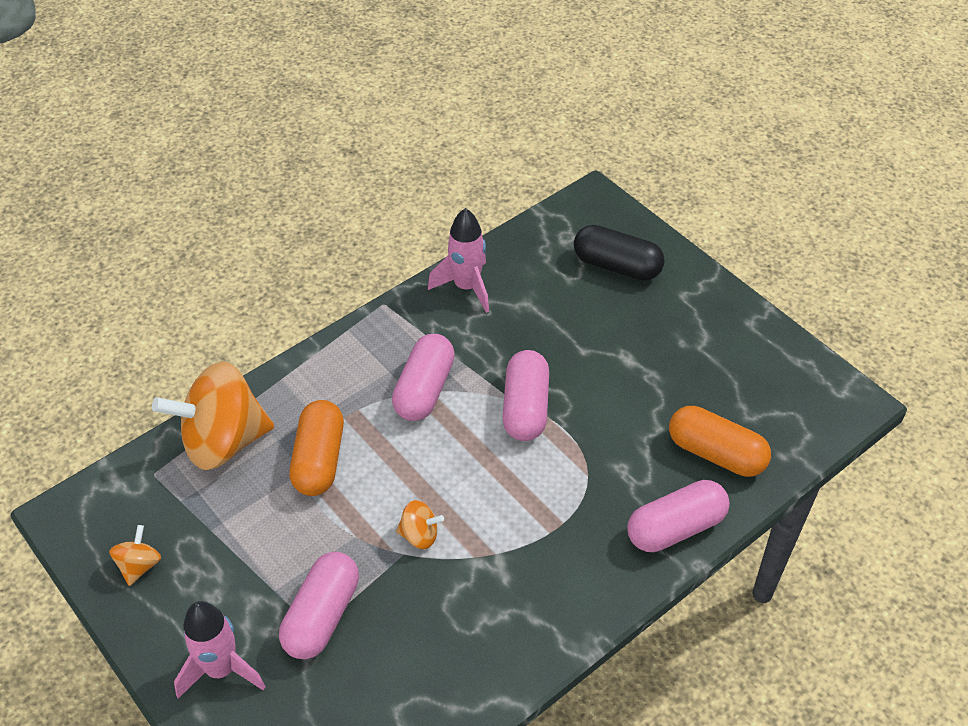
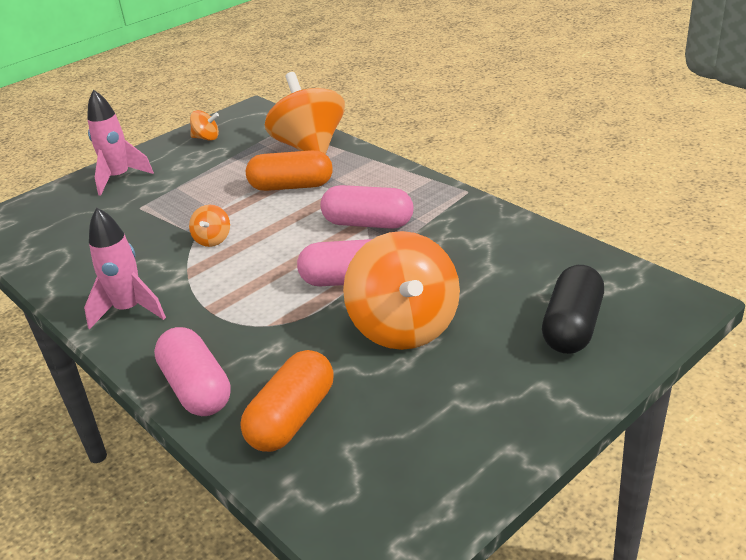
camera: 90 degrees right, 15 degrees down
(322, 616) = (149, 208): pink capsule -> none
(466, 287) = (503, 231): pink rocket -> pink rocket (129, 310)
(604, 372) = (404, 327): none -> orange spinning top

